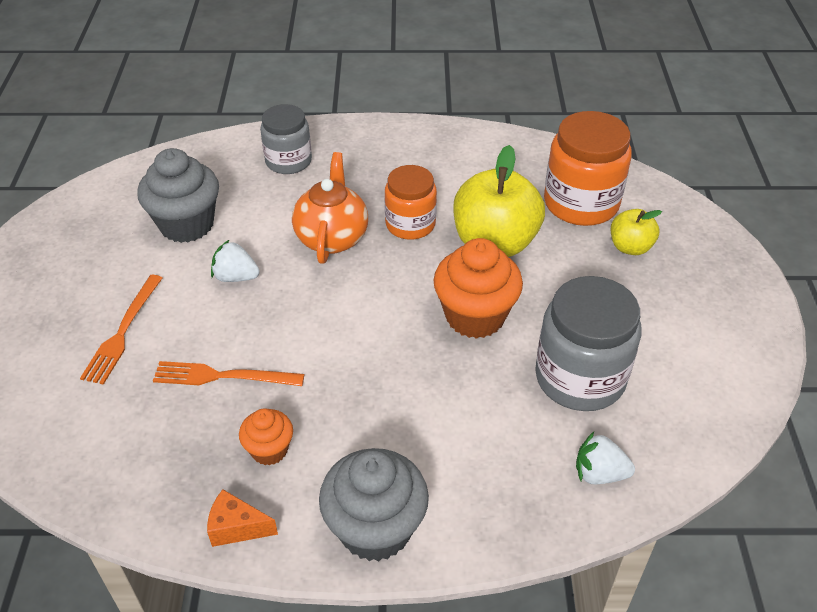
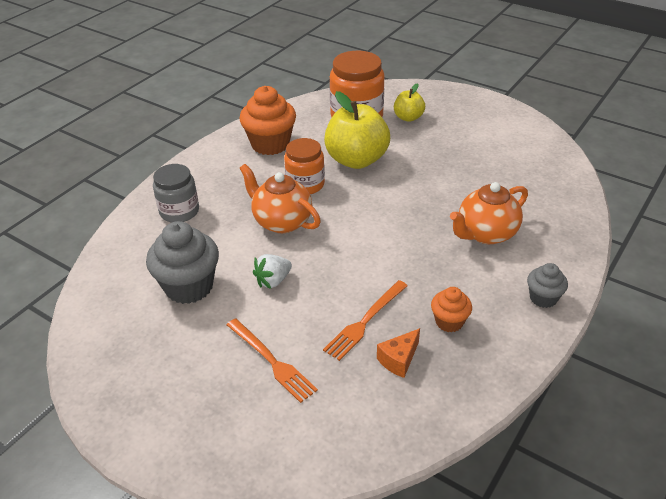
camera: 55 degrees left, 5 degrees down
(237, 527) = (503, 360): orange cheese -> orange cheese (399, 360)
(375, 528) = (543, 298): grey cupcake -> grey cupcake, size x0.54
(456, 421) = (486, 233): none -> orange teapot
(475, 316) = (410, 193): orange cupcake -> orange cupcake (270, 144)
(580, 377) = (489, 176): grey jar -> none
(599, 473) = (559, 200): white strawberry -> none

